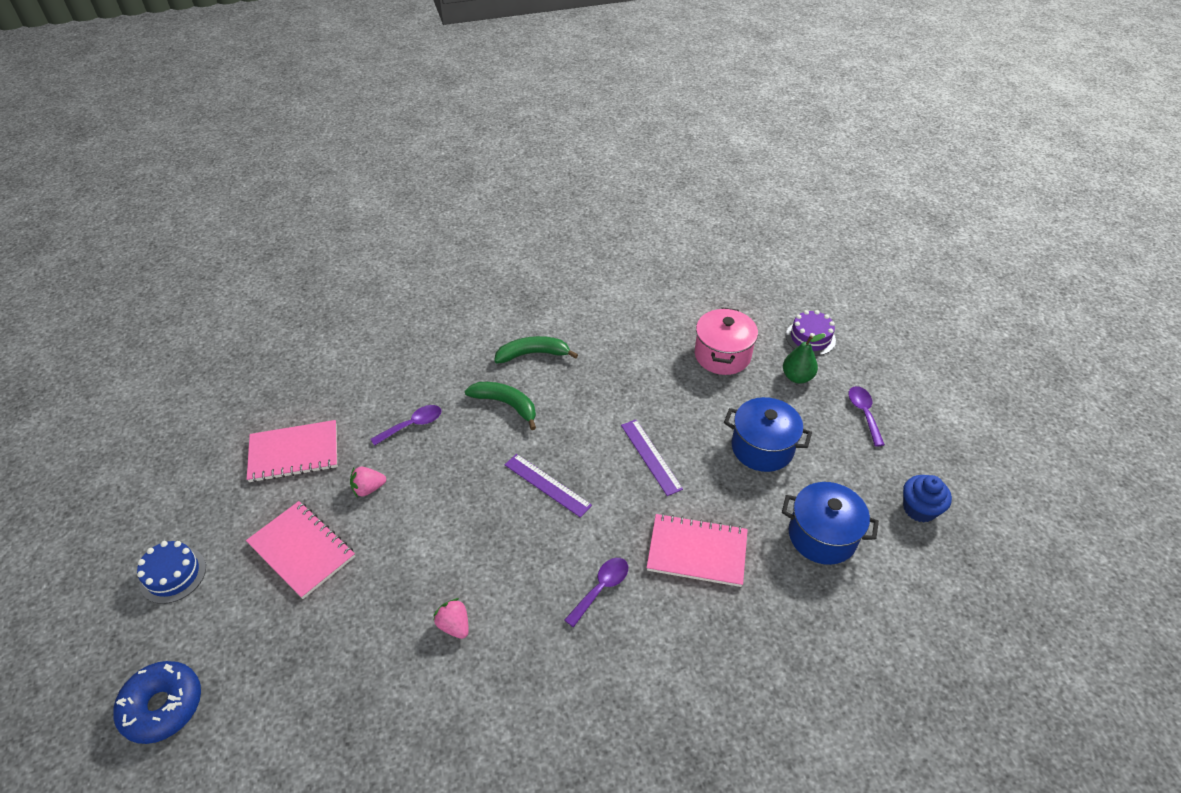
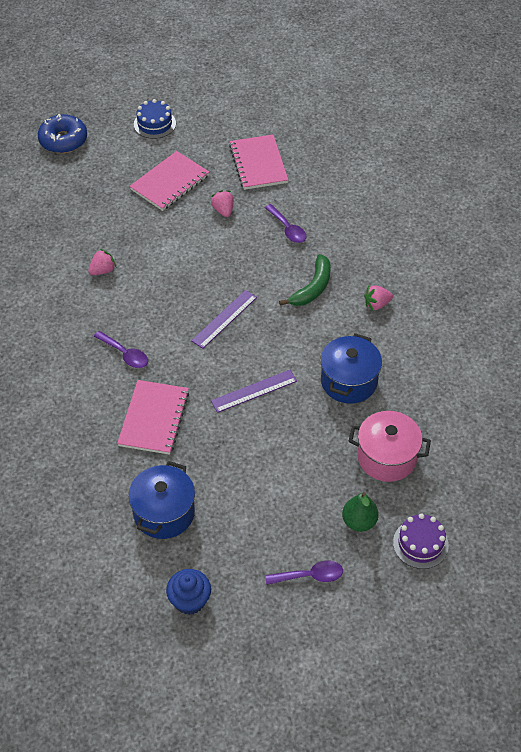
camera: 90 degrees right, 5 degrees up
(533, 354) = (377, 304): green banana -> pink strawberry
(762, 448) = (264, 478): blue pot -> blue pot (349, 381)

